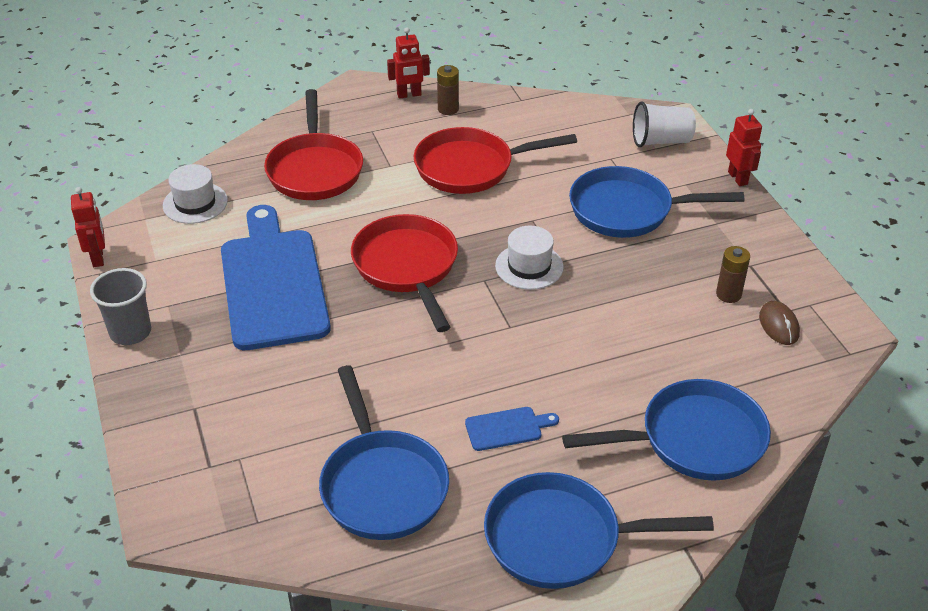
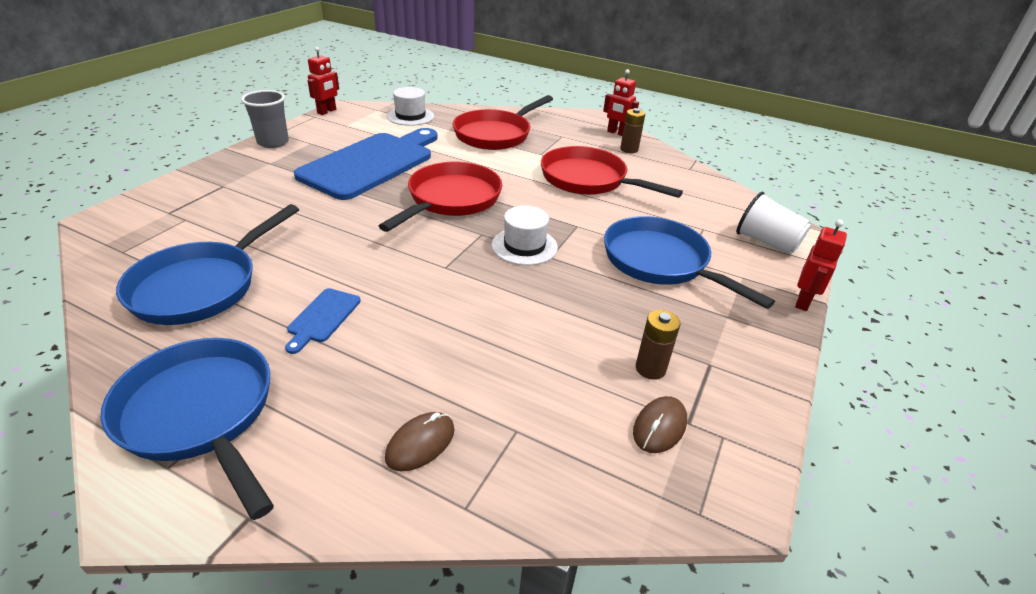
camera: 45 degrees right, 5 degrees down
(507, 428) = (322, 318): blue cutting board -> blue cutting board turned 75 degrees clockwise
(694, 439) = (420, 443): blue pan -> brown mouse

